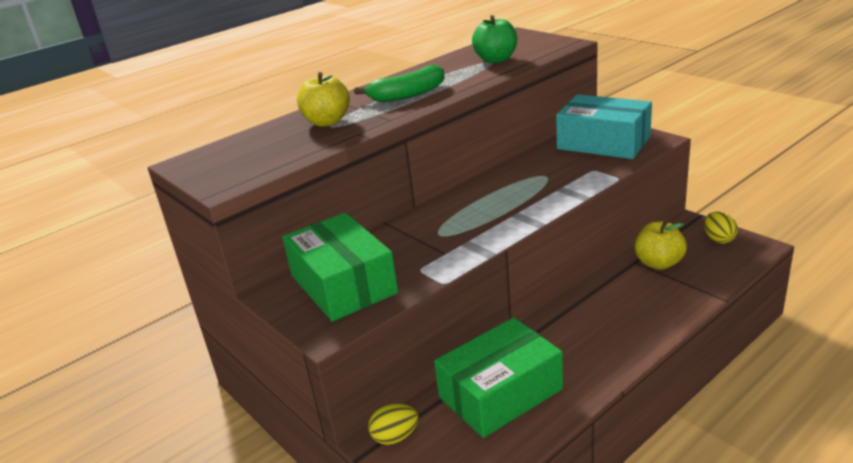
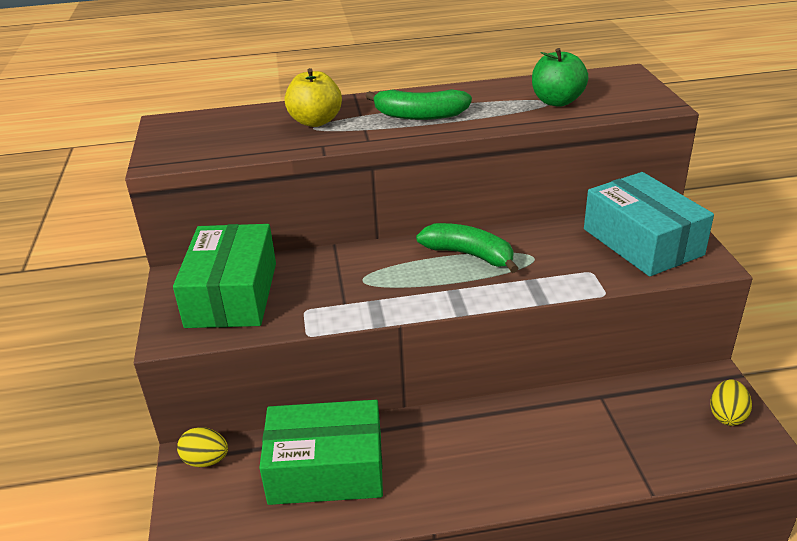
camera: 30 degrees right, 5 degrees up
(499, 190) = (469, 255): none -> green banana
(658, 263) = (625, 411): yellow apple -> none

